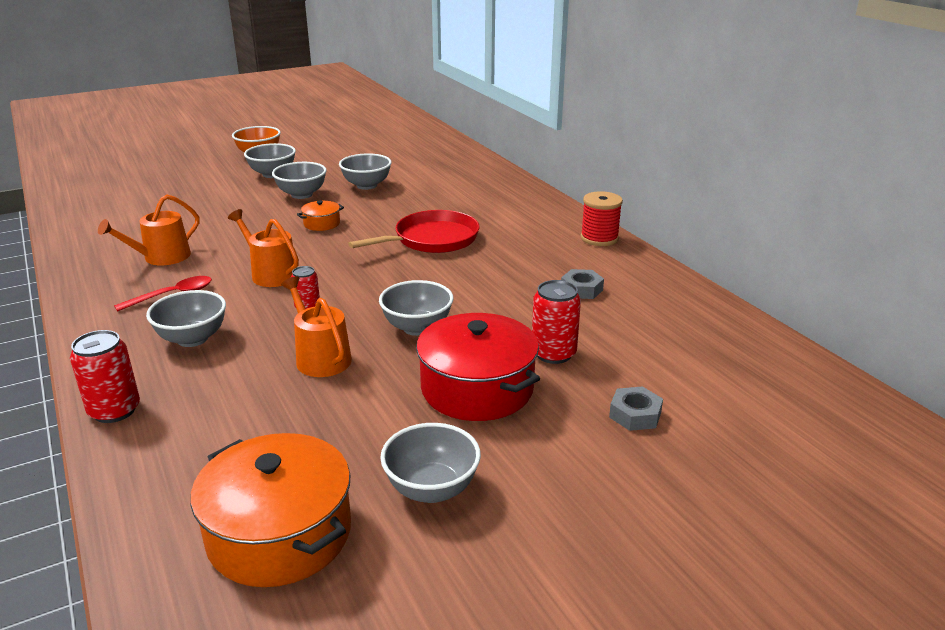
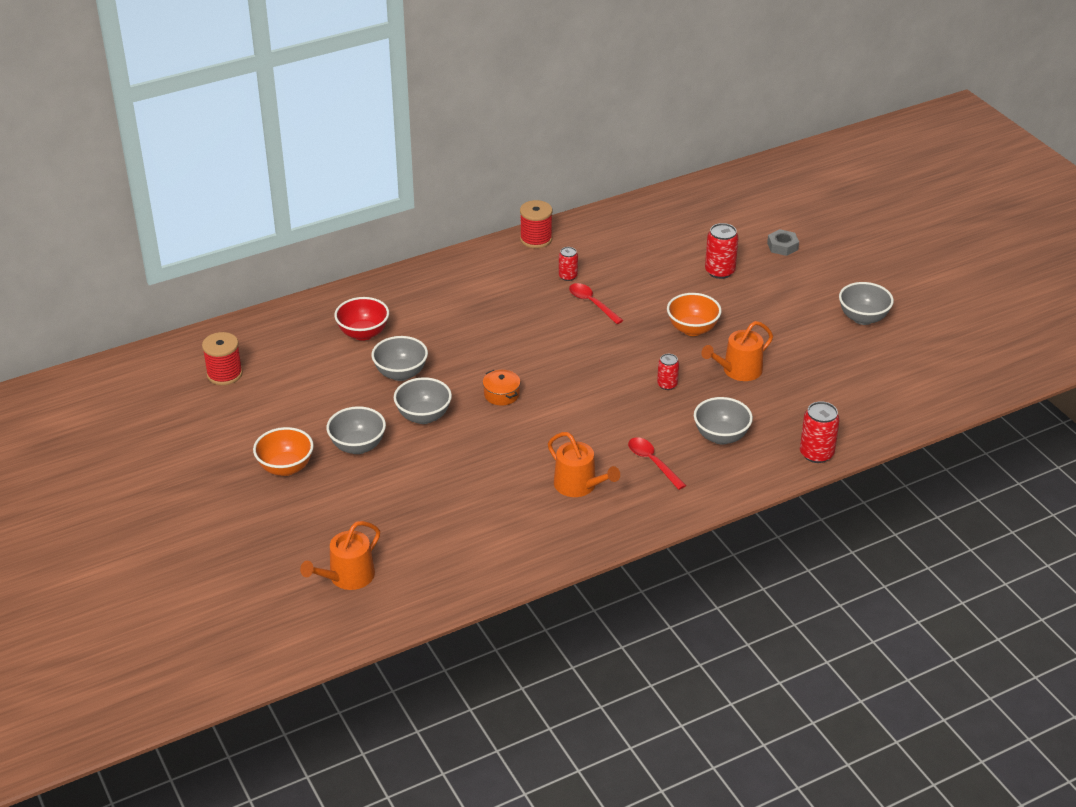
camera: 90 degrees left, 10 degrees up
(271, 274) = (609, 412): orange watering can -> orange watering can (347, 577)
(279, 533) = (909, 367): orange pot -> none
(381, 135) = (224, 374): none -> red spool
(417, 328) = (692, 329): grey bowl -> orange bowl
(428, 172) = (363, 333): none -> red bowl
(432, 239) = (538, 326): red pan -> none
(474, 267) = (592, 303): none -> red spoon
(477, 388) = (765, 302): red pot -> none
(527, 254) = (568, 276): none -> red can
(581, 289) = (628, 254): grey nut -> none

